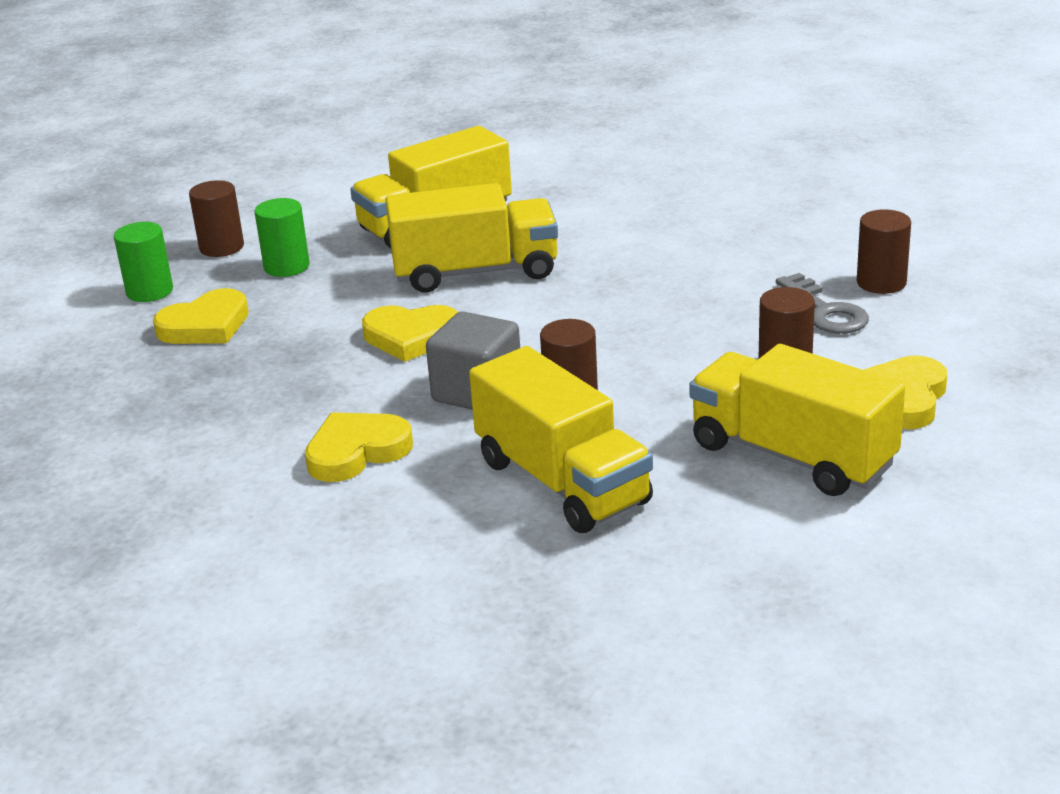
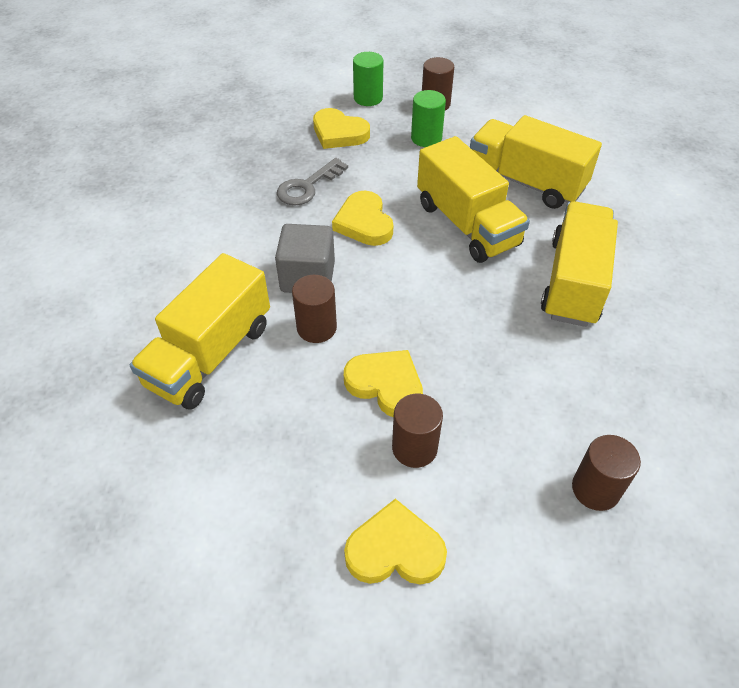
camera: 65 degrees right, 20 degrees up
(356, 452) = (220, 245): yellow heart -> yellow heart (386, 385)
(792, 455) = (280, 485): yellow truck -> yellow truck (573, 282)
(825, 311) = (519, 456): grey key -> grey key (307, 186)

